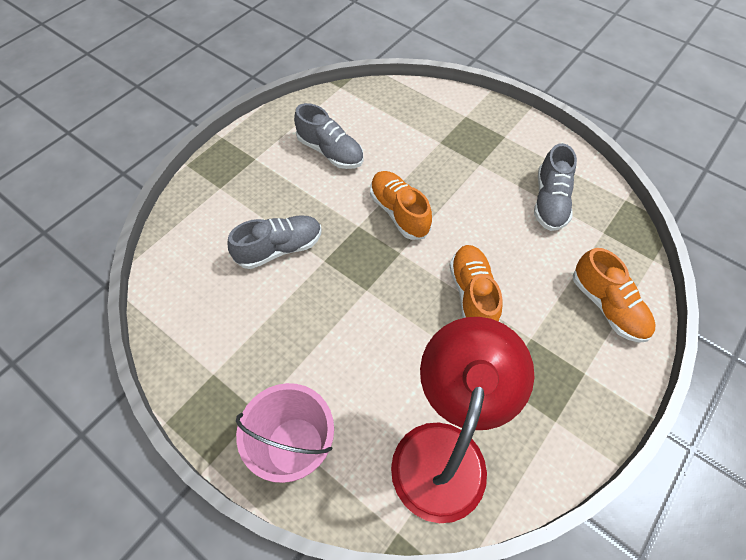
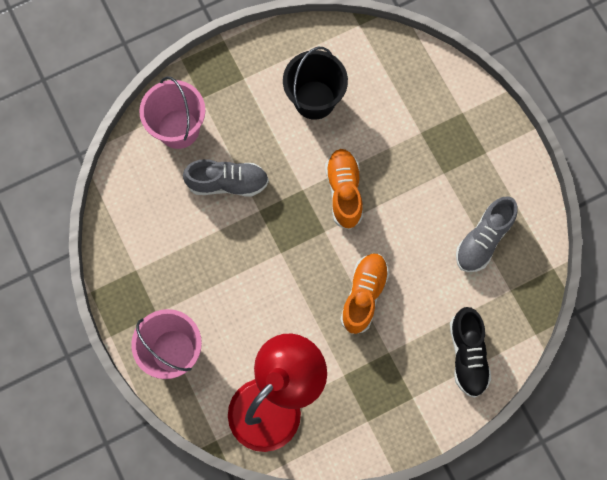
camera: 25 degrees right, 15 degrees up
(207, 221) = (178, 129): none -> pink bucket
(330, 152) = (314, 100): grey shoe -> black bucket
(607, 306) = (467, 355): orange shoe -> black shoe

